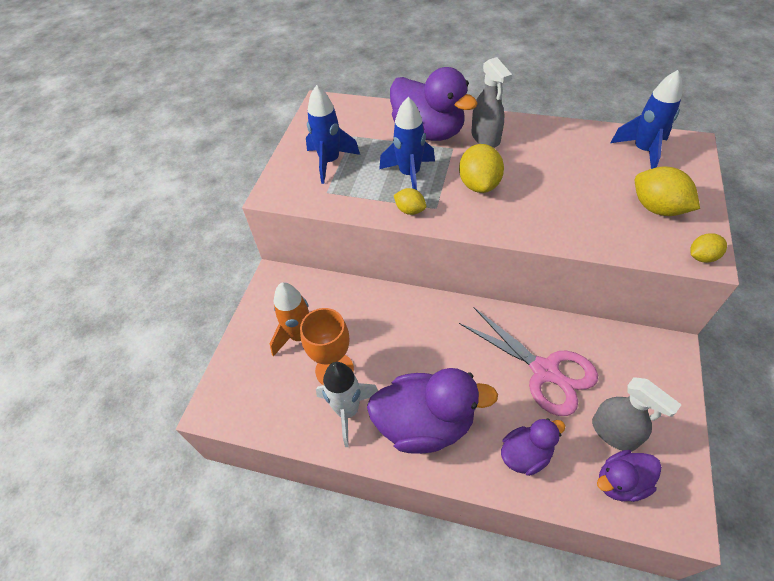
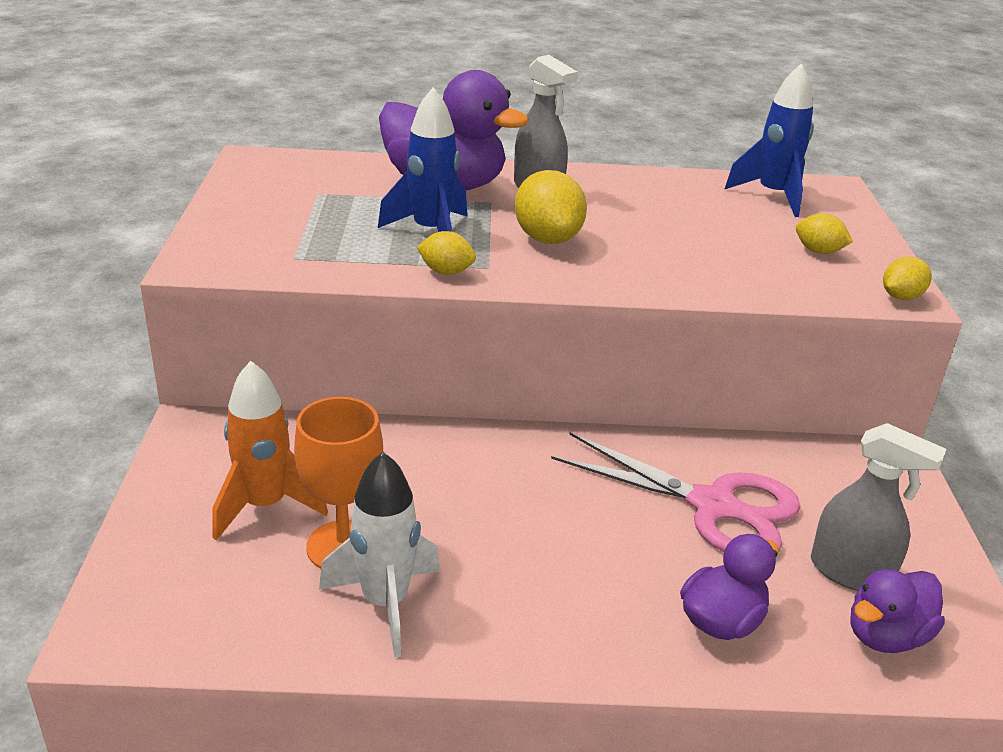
camera: 20 degrees left, 20 degrees down
(330, 162) = (288, 223): blue rocket -> none
(425, 424) = (534, 603): purple duck -> none
(657, 208) = (818, 251): yellow lemon -> yellow lemon, size x0.57

